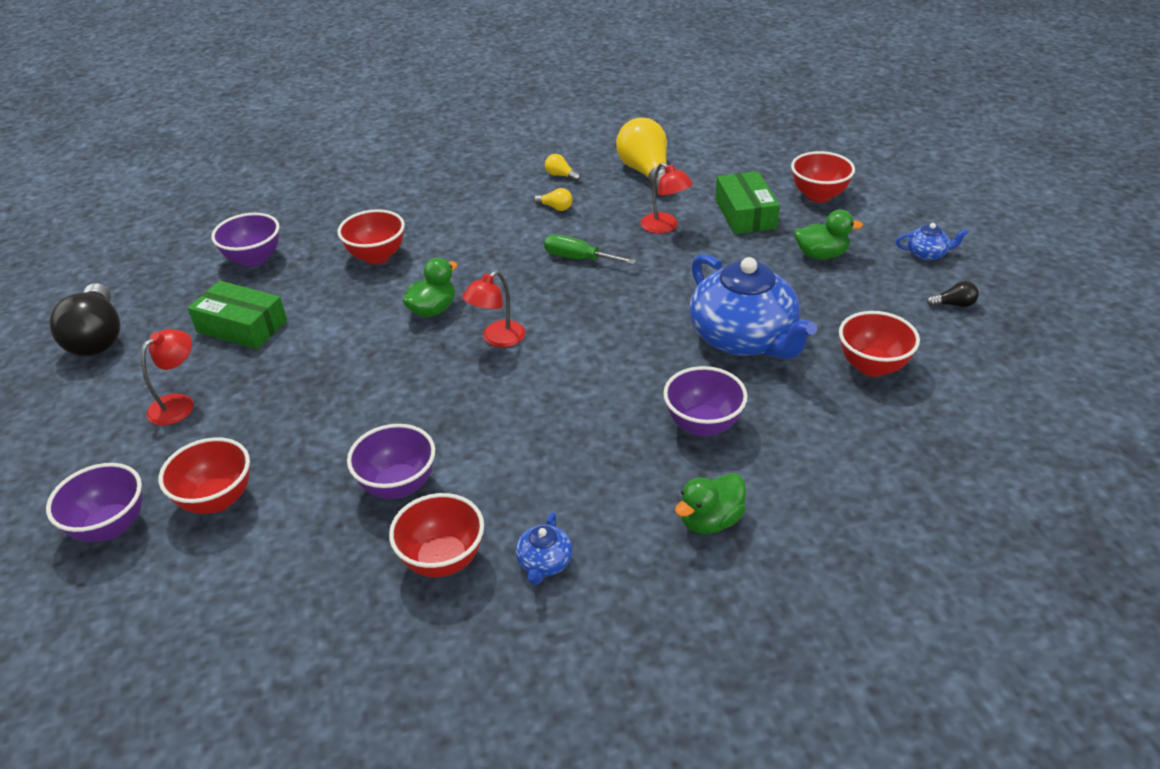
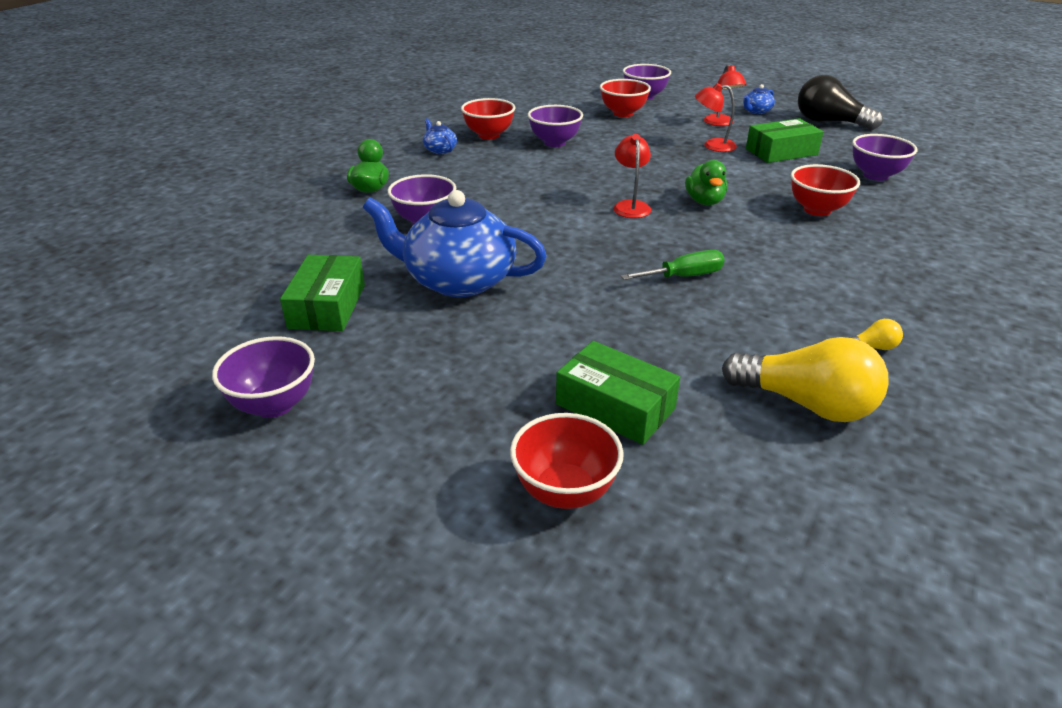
camera: 135 degrees right, 5 degrees down
(555, 207) = (797, 310): yellow light bulb -> none
(665, 227) = (668, 343): red lamp -> red lamp (712, 146)
(821, 255) = (470, 395): green duck -> none
(872, 366) = (327, 306): red bowl -> green box
(927, 254) = (342, 464): blue teapot -> blue teapot (756, 111)
(953, 304) = (274, 405): black light bulb -> purple bowl

